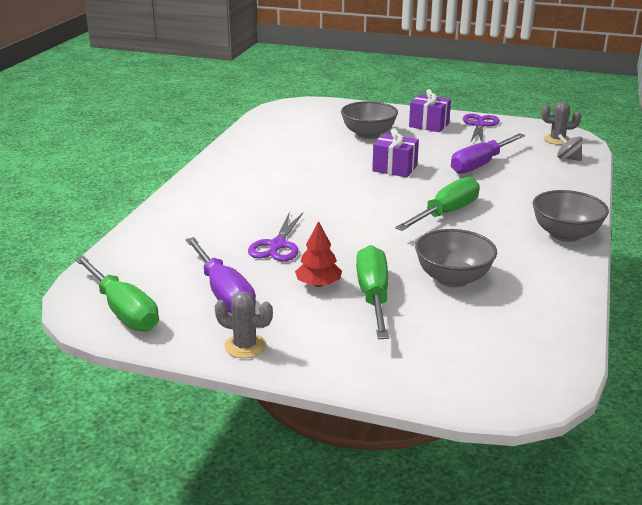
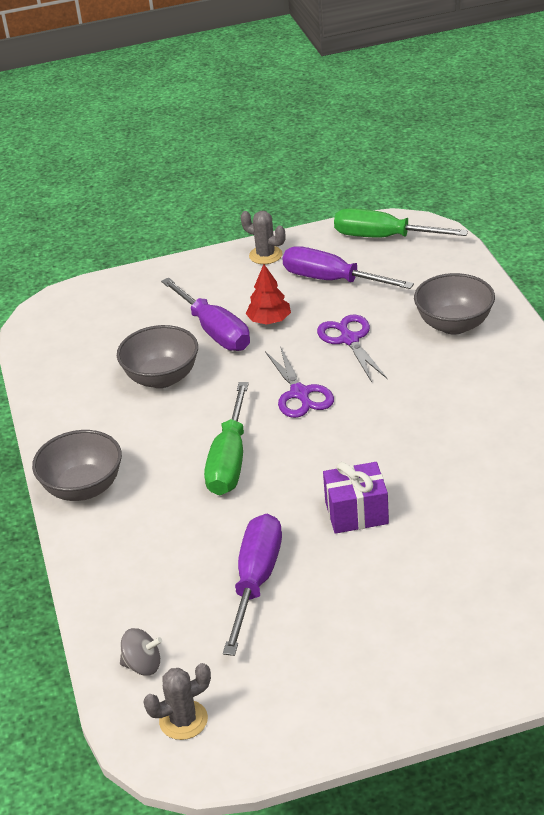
camera: 150 degrees right, 10 degrees up
(245, 346) = (265, 255): grey cactus -> grey cactus turned 45 degrees clockwise
(368, 135) = (470, 577): grey bowl -> grey bowl (454, 325)
(373, 296) = (214, 331): green screwdriver -> purple screwdriver
(429, 125) = (412, 658): purple gift -> none
(480, 125) = (334, 705): purple scissors -> purple scissors (299, 393)

